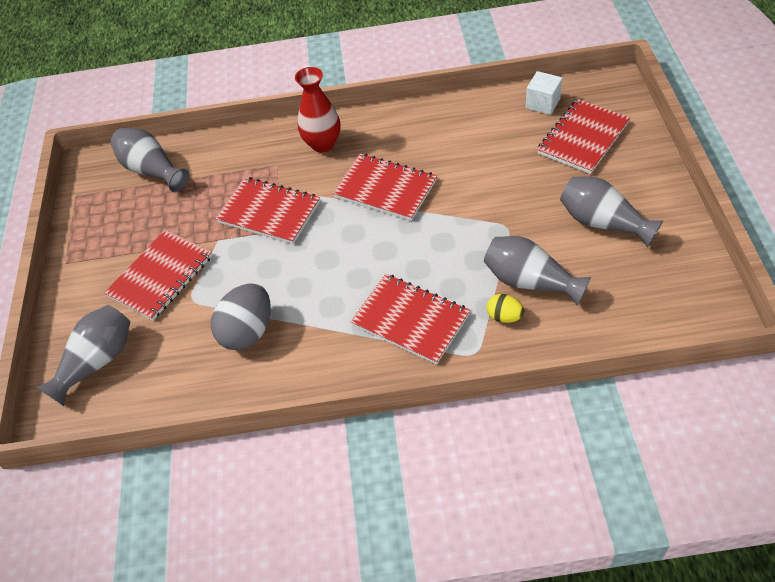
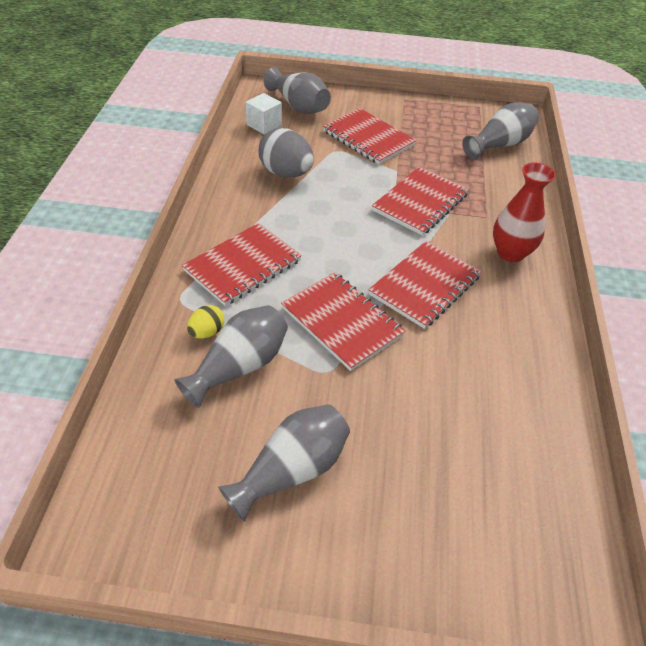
camera: 95 degrees right, 5 degrees down
(542, 103) = (549, 486): white cube -> white cube (264, 125)
(583, 138) = (460, 511): red notebook -> red notebook (341, 322)

